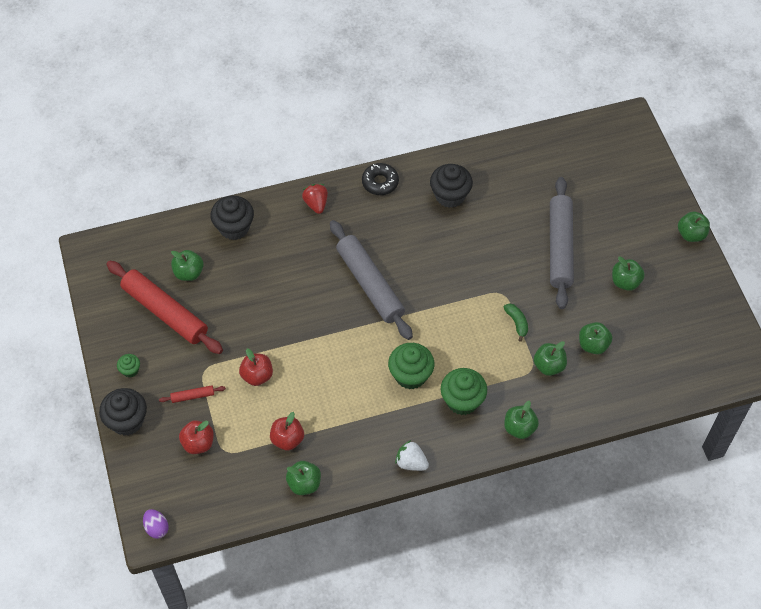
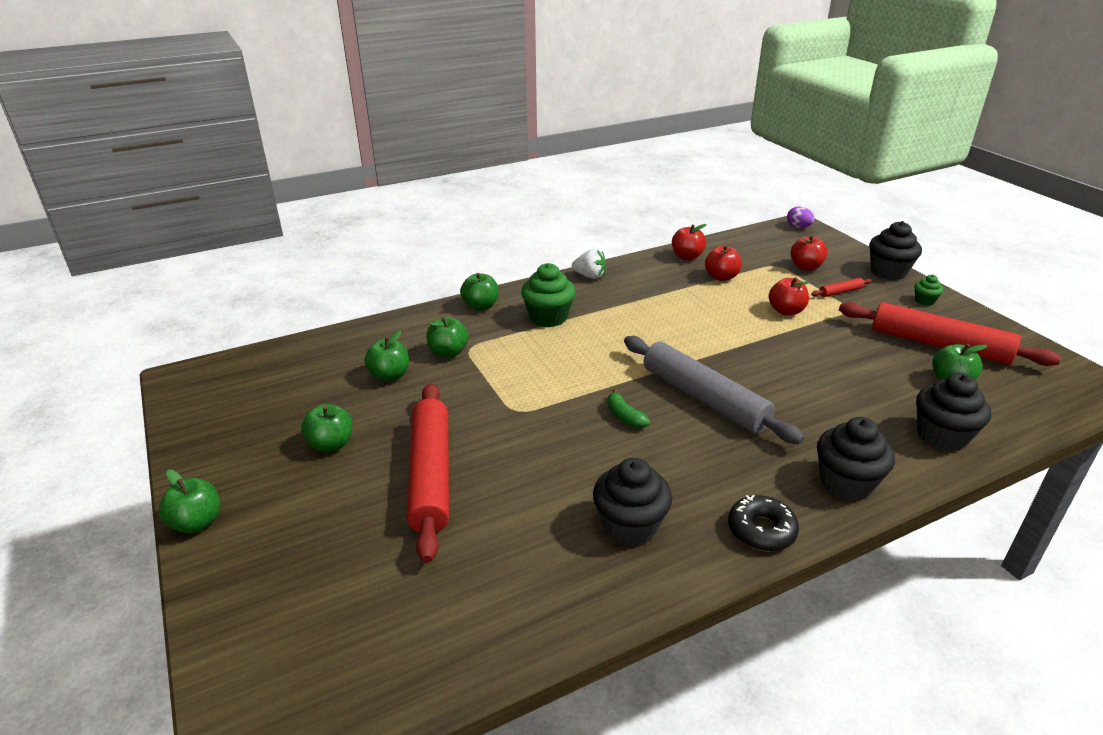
camera: 170 degrees right, 25 degrees down
(304, 484) = (687, 256): green apple -> red apple
(316, 204) = (846, 483): red strawberry -> black cupcake
(410, 375) = (614, 328): green cupcake -> none
(517, 323) = (492, 384): green banana -> green banana (625, 416)
(560, 247) = (430, 475): grey rolling pin -> red rolling pin

